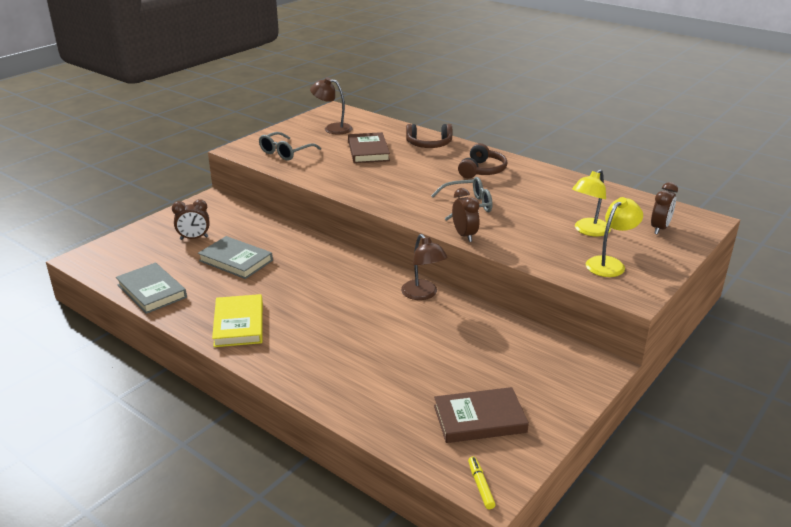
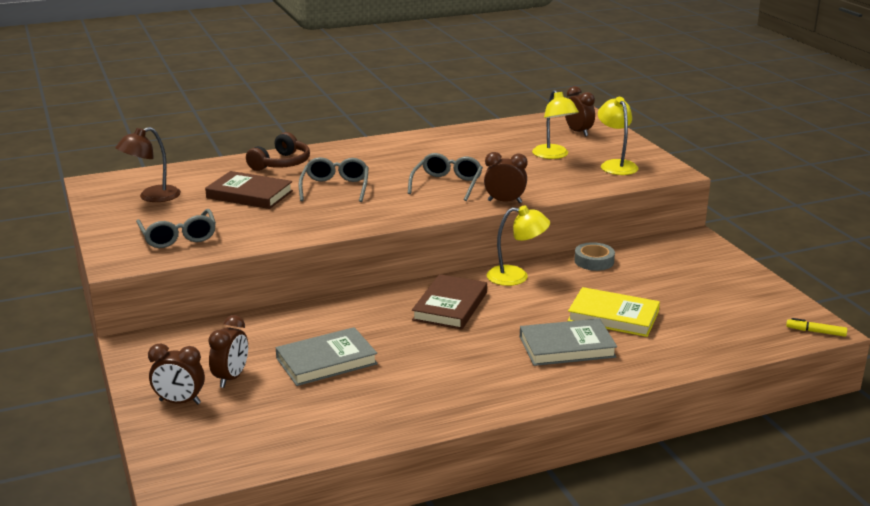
camera: 60 degrees left, 5 degrees down
(152, 291) = (334, 434): grey book -> grey book (567, 347)
(158, 233) = (179, 402): none -> brown clock
(239, 324) = (472, 388): yellow book -> yellow book (613, 316)
(412, 171) = (335, 188): none -> grey glasses
(423, 294) = (516, 276): brown lamp -> yellow lamp
(479, 419) = (731, 307): brown book -> brown book (450, 306)
(482, 170) = (380, 159): brown headphones -> none
(489, 322) = (594, 261): none -> grey tape

